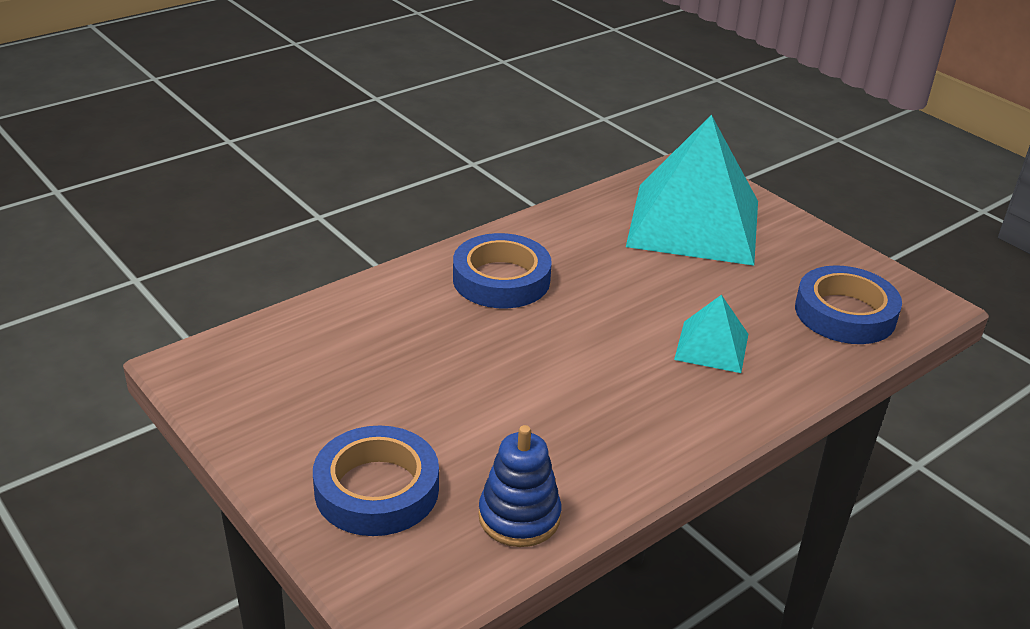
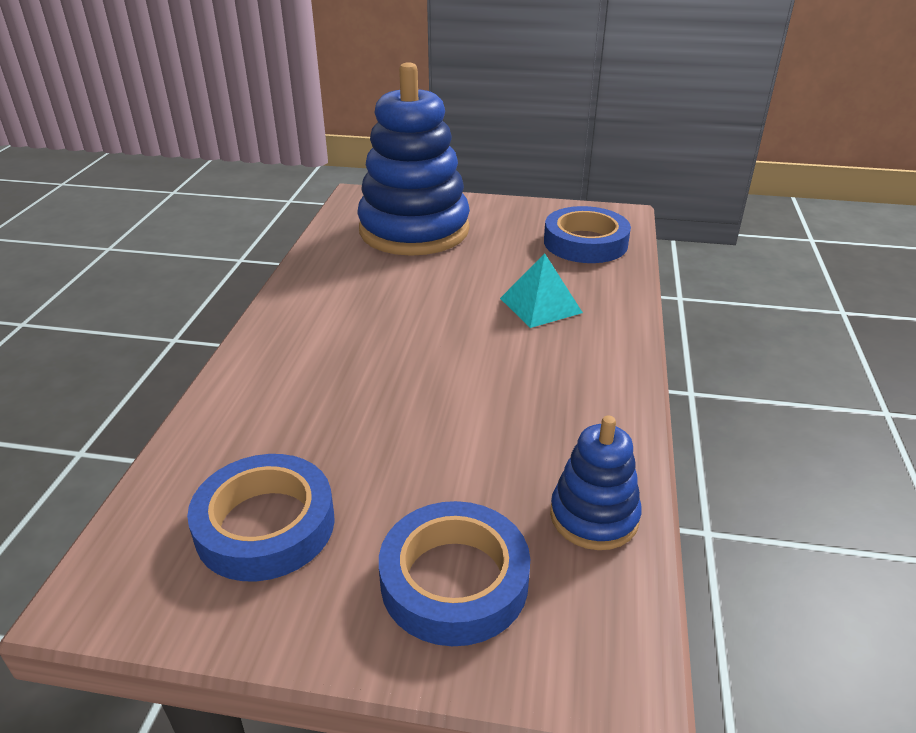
camera: 40 degrees left, 0 degrees up
(501, 279) = (324, 337): blue tape -> blue tape (265, 525)
(694, 223) = (414, 230): turquoise pyramid -> blue stacking toy

